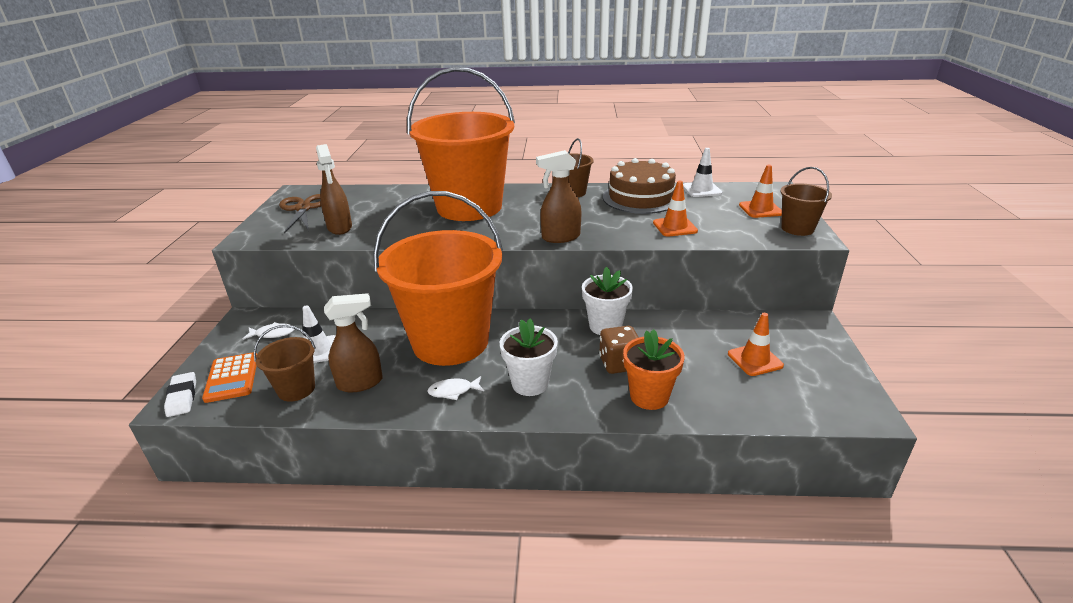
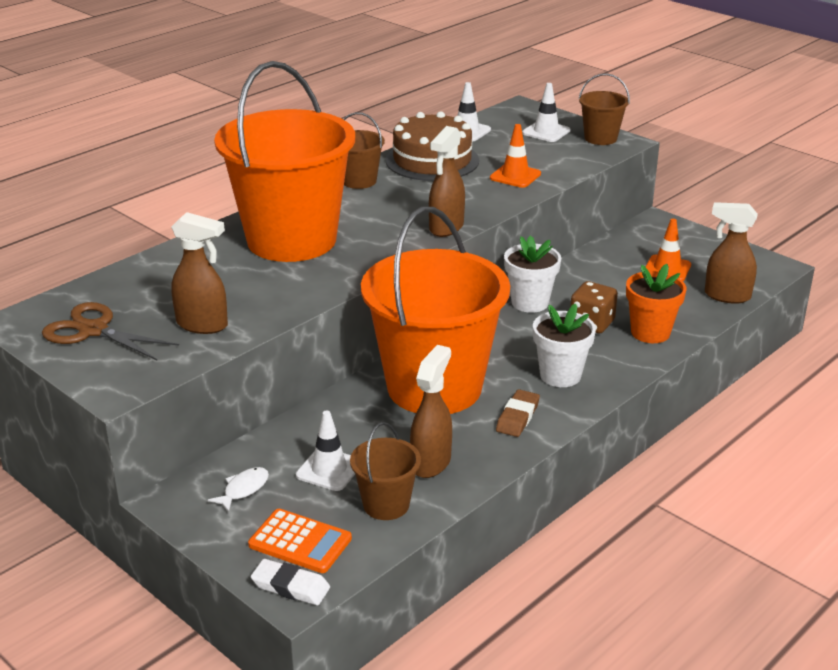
camera: 50 degrees left, 0 degrees up
(453, 391) = (517, 417): white fish -> brown eraser
(760, 209) = (546, 132): orange traffic cone -> white traffic cone
(769, 409) = (726, 296): none -> brown spray bottle

